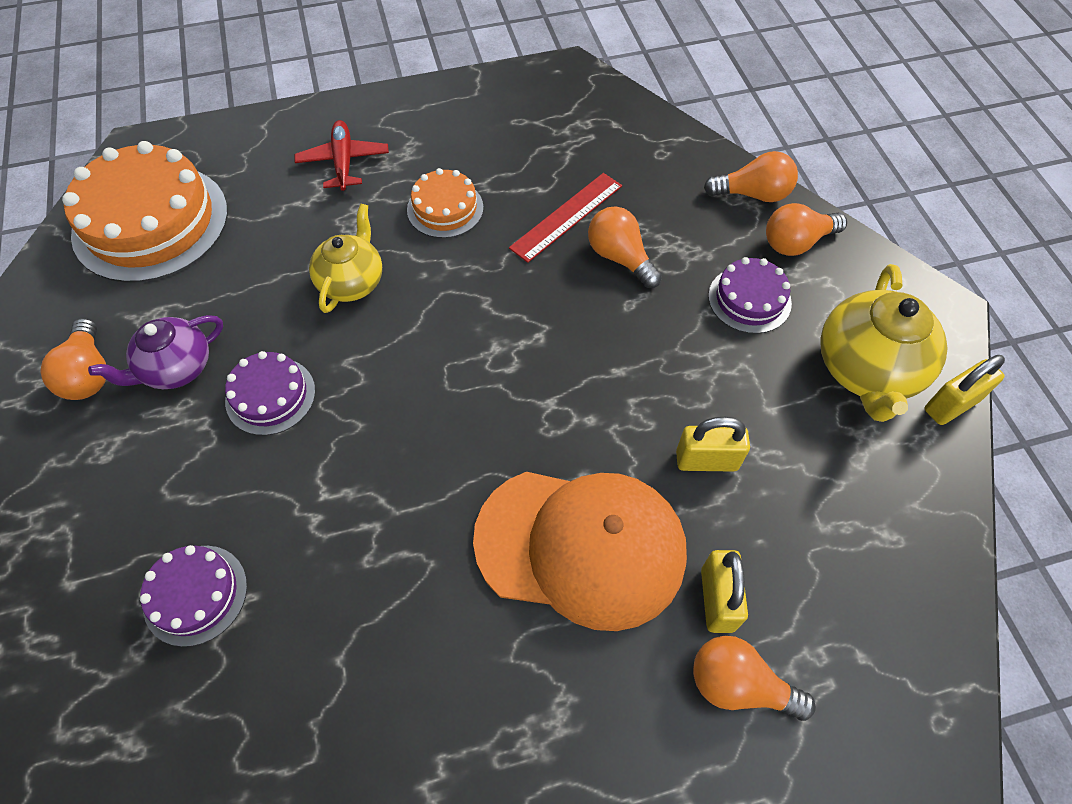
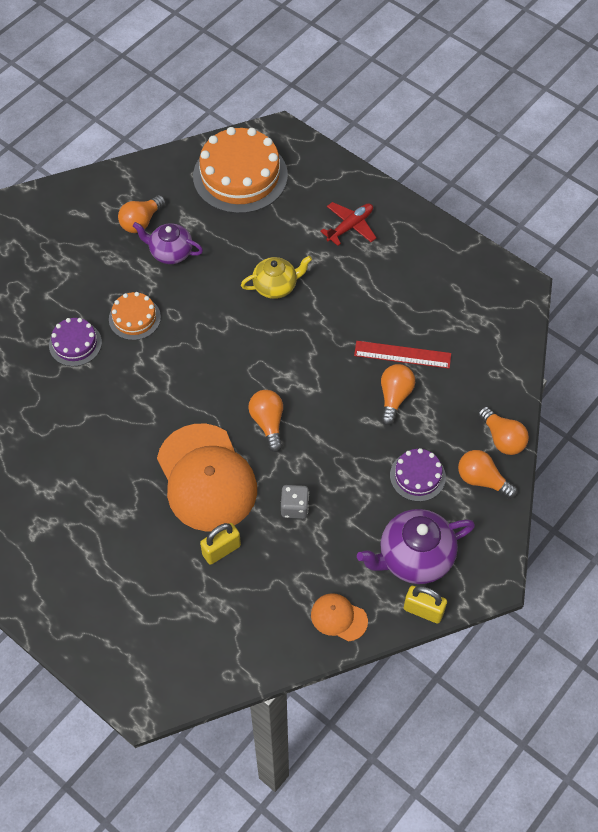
camera: 55 degrees right, 0 degrees up
(270, 396) = (186, 300): purple cake -> none
(445, 208) = (358, 294): orange cake -> orange cake (134, 318)
(706, 460) = (294, 507): yellow padlock -> grey dice
(739, 685) = (186, 580): orange light bulb -> orange light bulb (268, 423)
(866, 370) = (414, 557): yellow teapot -> purple teapot
(914, 509) = (338, 618): none -> orange cap

